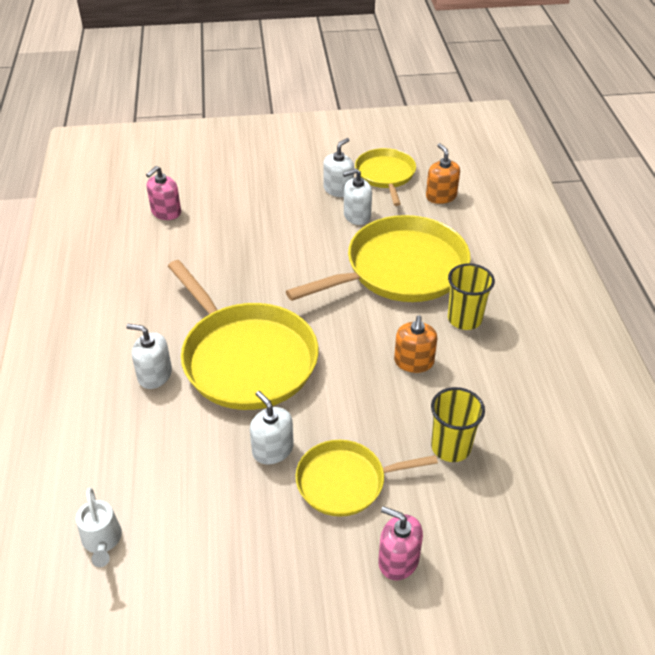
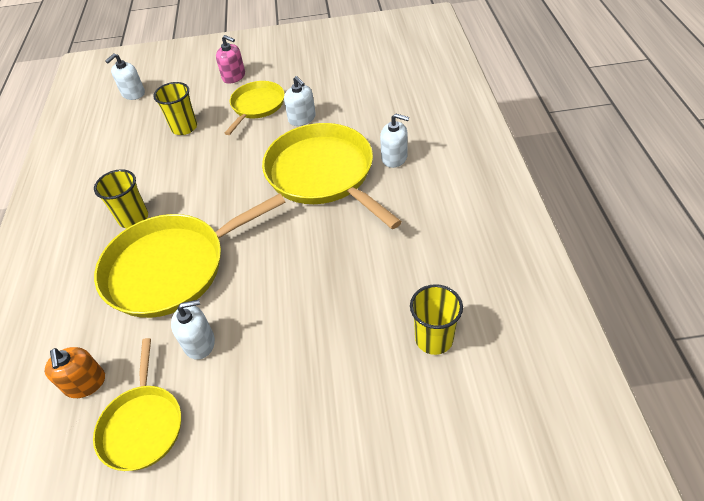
camera: 175 degrees left, 5 degrees up
(102, 541) = (399, 72): white watering can -> none
(166, 212) = (434, 339): pink soap dispenser -> yellow cup
(338, 189) = (213, 391): white soap dispenser -> white soap dispenser (133, 93)
(345, 482) = (256, 106): yellow pan -> yellow pan turned 60 degrees counterclockwise
(413, 362) = (190, 180): orange soap dispenser -> none

